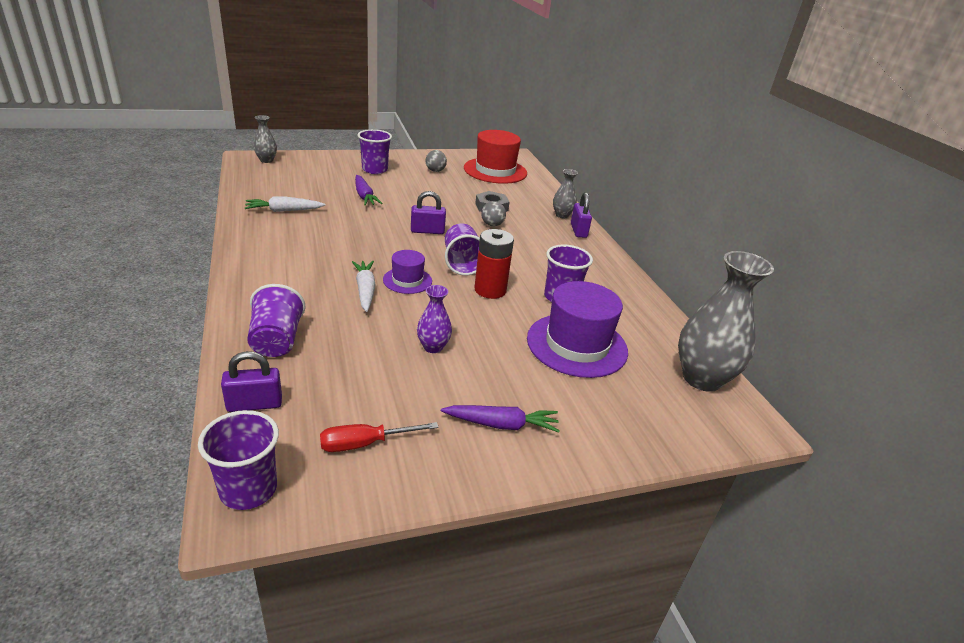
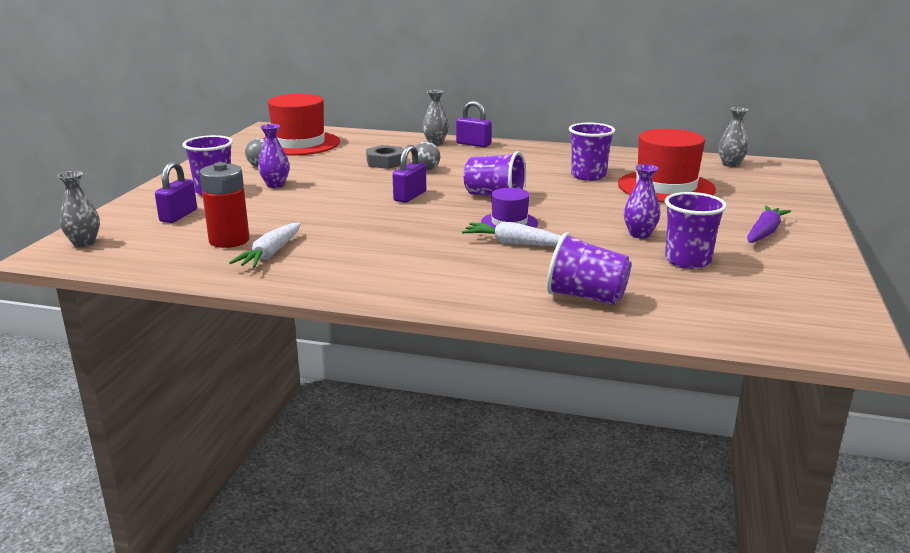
camera: 55 degrees left, 10 degrees down
(248, 489) = (825, 338): purple cup -> purple cup (687, 261)
(254, 404) = (697, 321): purple padlock -> purple padlock (178, 216)
(364, 196) = (284, 208): purple carrot -> none
(365, 444) = (774, 283): red screwdriver -> none
(404, 183) = (275, 185): none -> purple vase
(490, 290) = (555, 196): red battery -> red battery (229, 240)
(577, 345) = (666, 187): purple hat -> red hat
(702, 378) = (730, 164): grey vase -> grey vase, size x0.50

